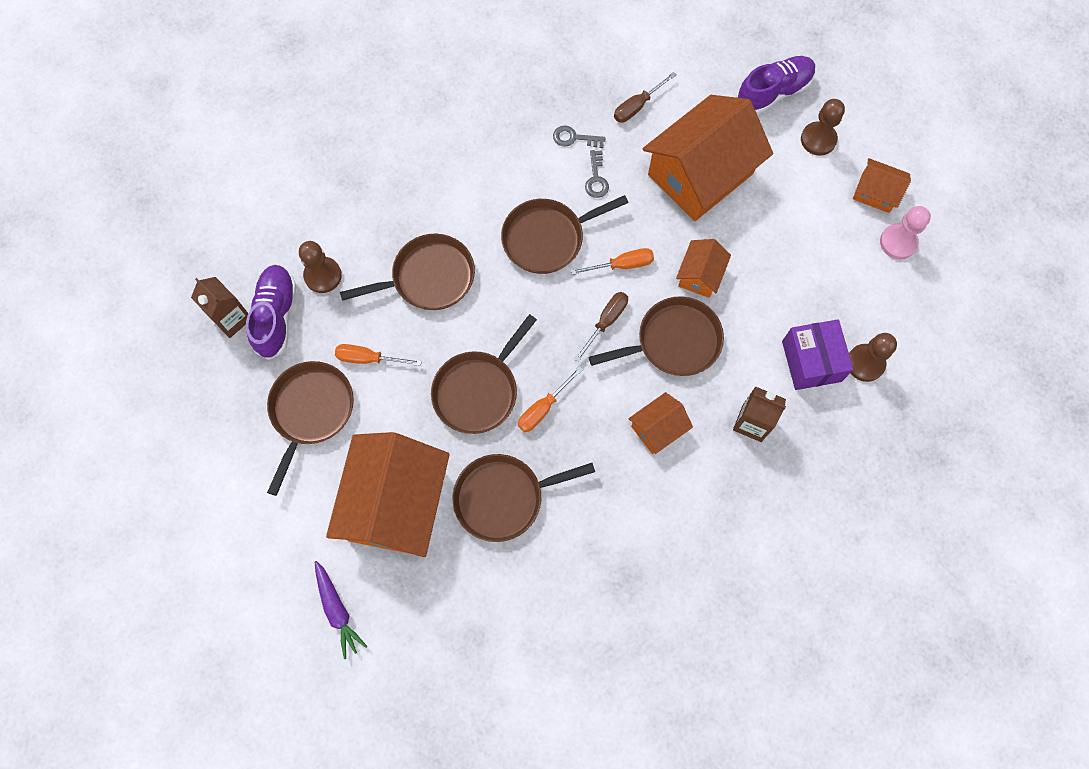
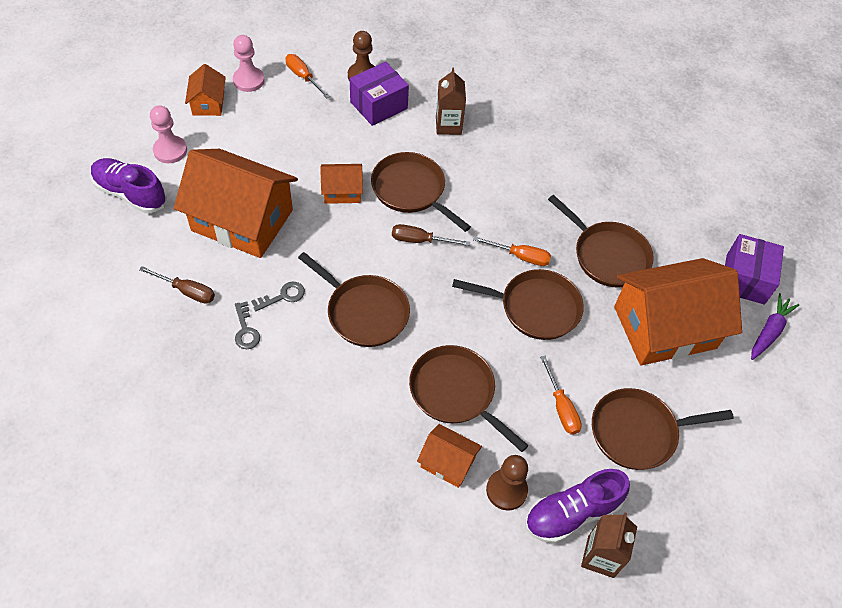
camera: 120 degrees left, 15 degrees down
(406, 629) = (745, 279): none -> purple box
(622, 265) = (361, 247): orange screwdriver -> orange screwdriver (303, 77)
(658, 428) = (488, 178): orange house -> orange house (447, 462)
(818, 139) = (170, 150): brown pawn -> pink pawn

